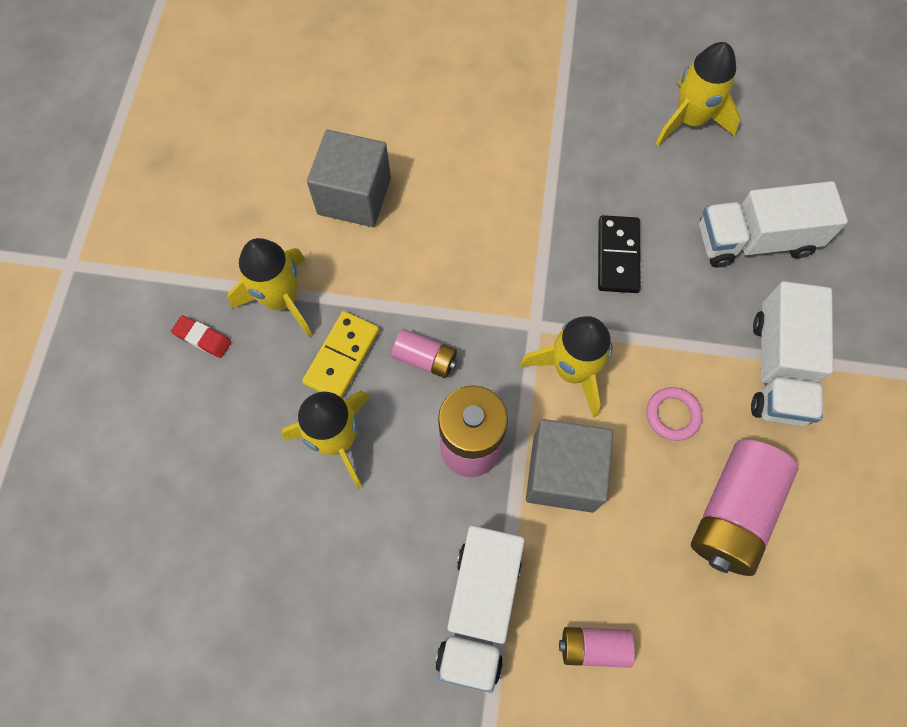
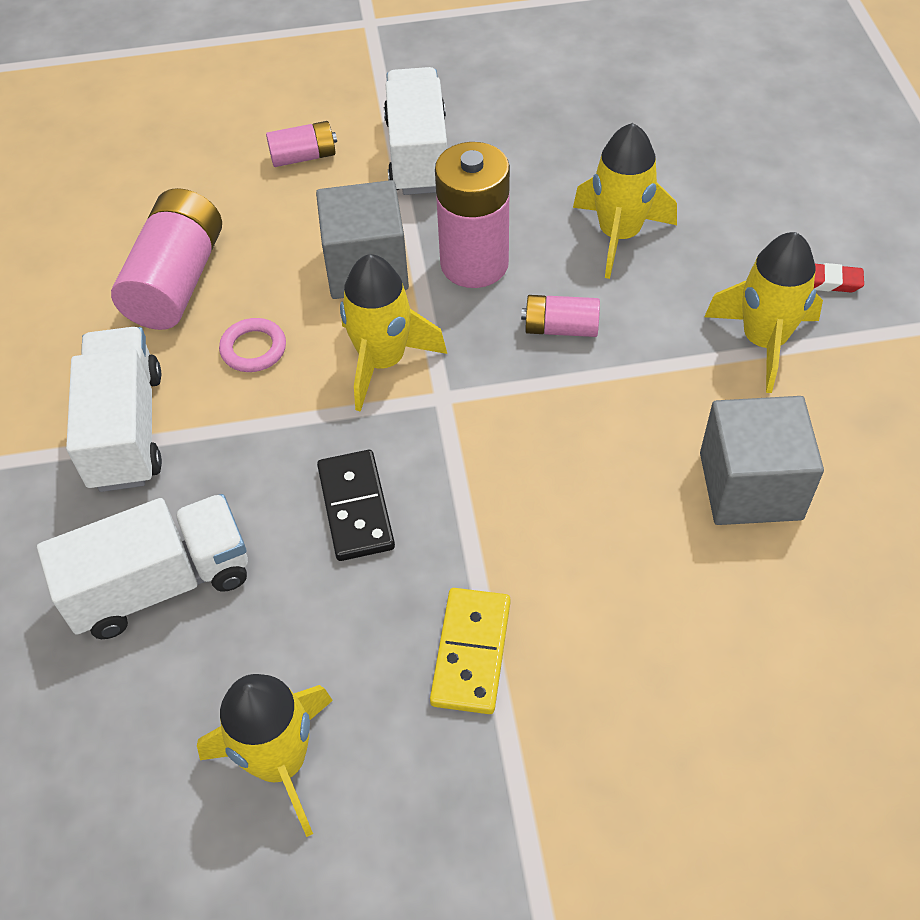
camera: 165 degrees right, 15 degrees down
(342, 357) = (657, 305): yellow domino -> yellow domino (471, 652)

